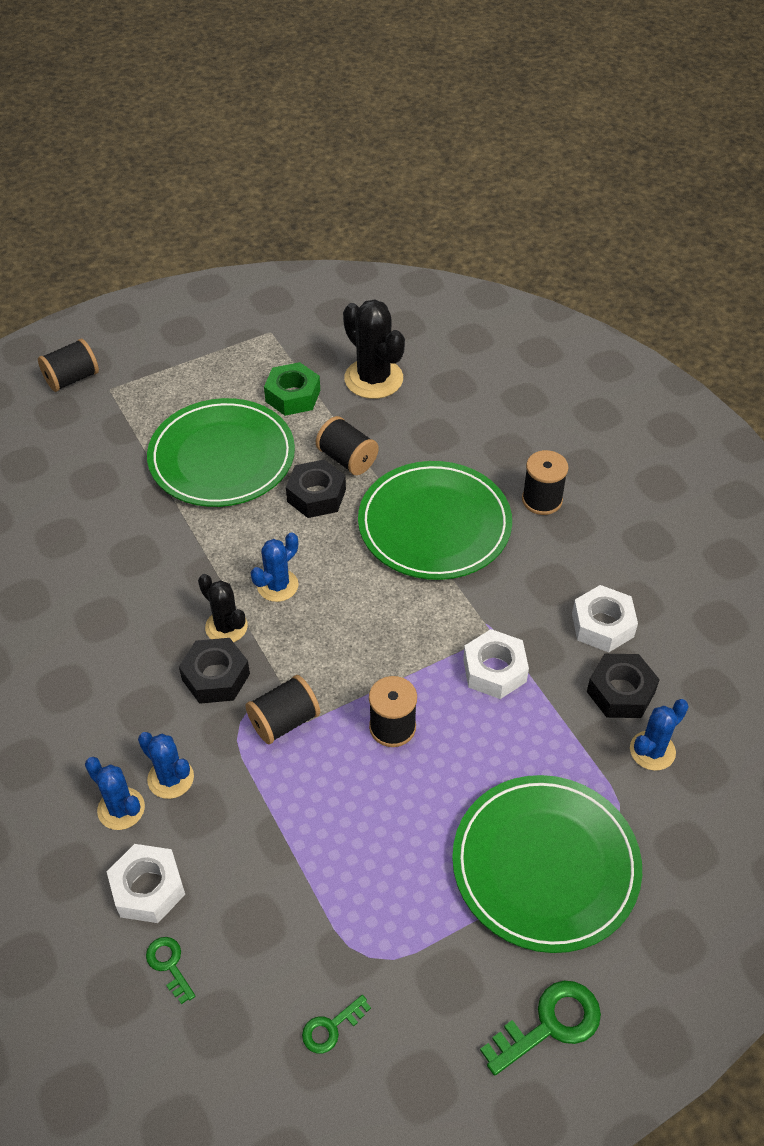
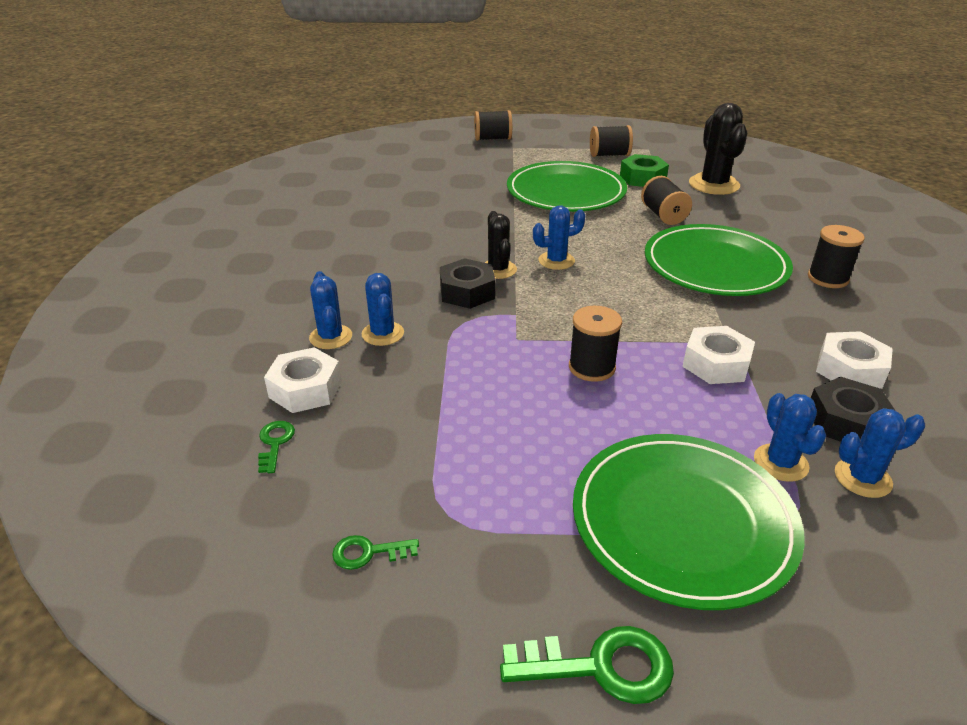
camera: 30 degrees right, 15 degrees down
(284, 721) = (500, 333): black spool -> black spool (609, 155)
(316, 495) = (624, 226): black nut -> none
(590, 765) = (780, 463): none -> blue cactus

